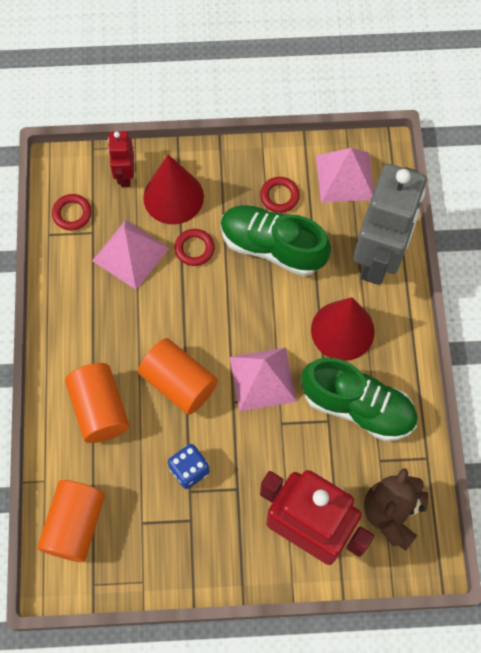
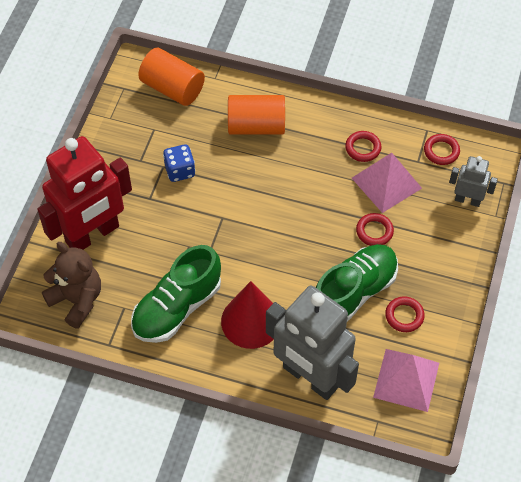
camera: 110 degrees right, 10 degrees down
(93, 289) = (363, 148): none -> red ring
(125, 175) = (467, 200): red robot -> grey robot
(173, 197) = (432, 230): red cone -> none
(179, 383) = (255, 184): orange cylinder -> none
(262, 378) = (233, 245): pink pyramid -> none

